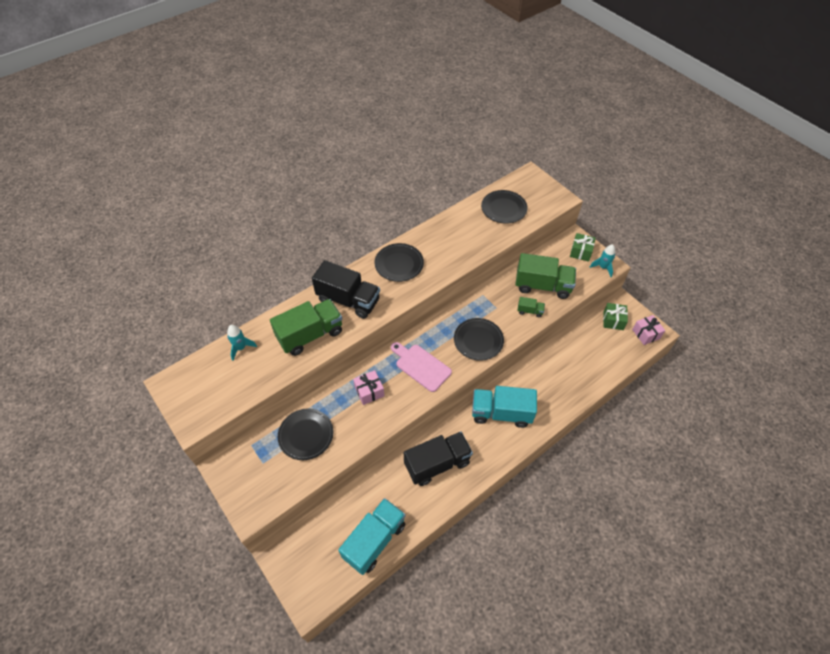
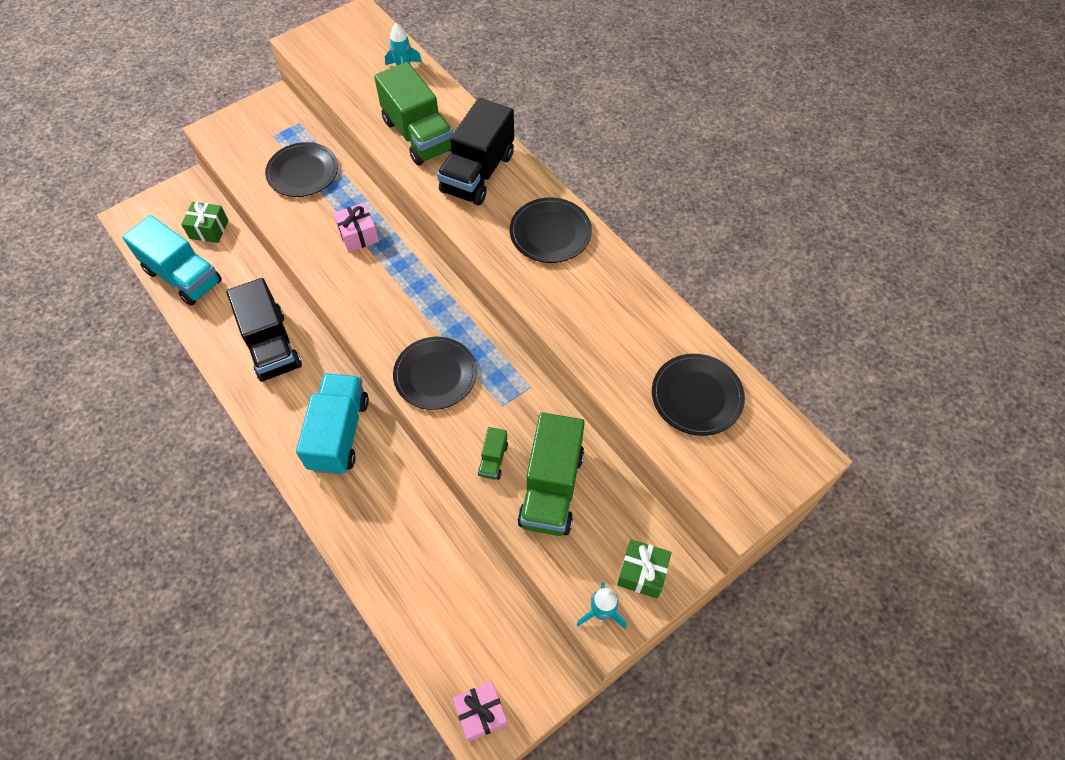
camera: 90 degrees right, 5 degrees up
(421, 366) = (393, 296): pink cutting board -> none
(613, 320) = (514, 650): green gift -> green gift (209, 229)

